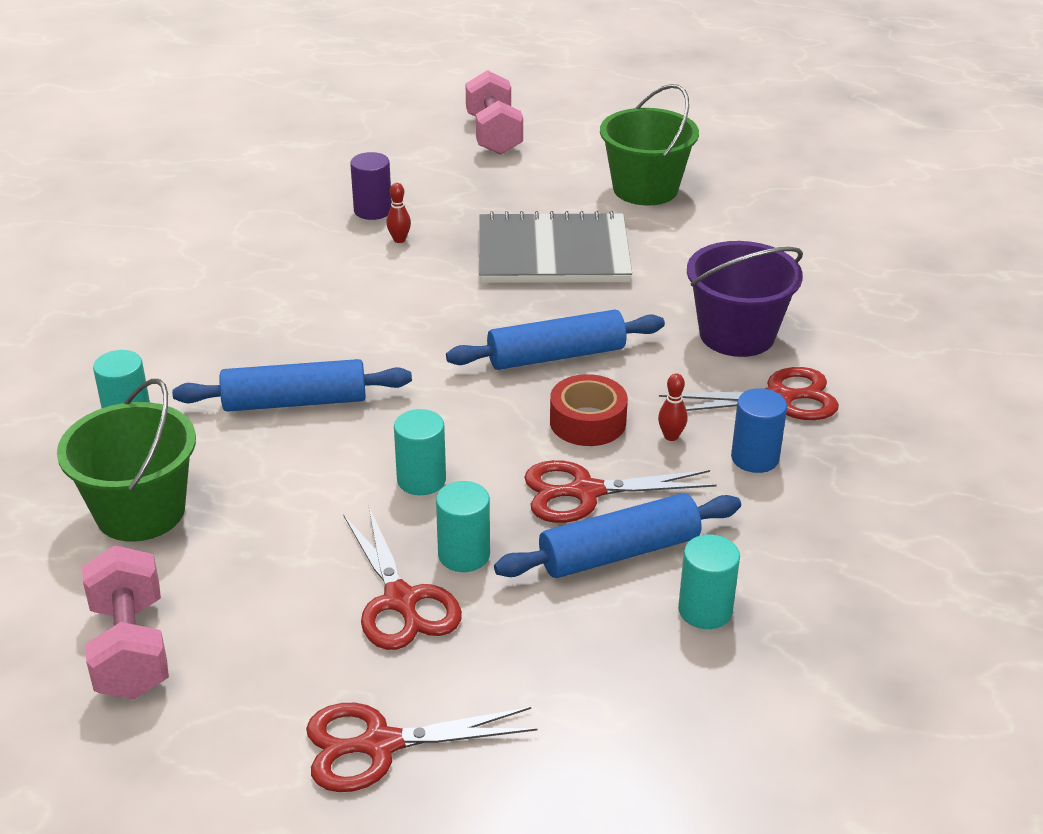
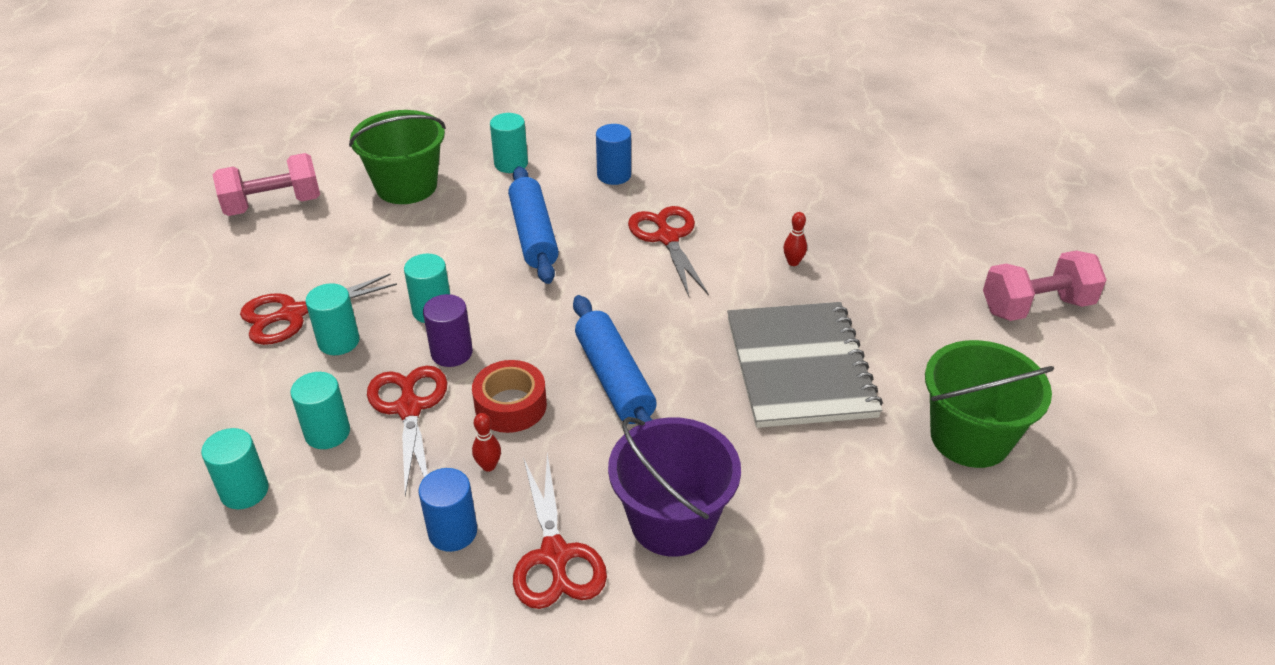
camera: 85 degrees right, 5 degrees up
(193, 338) = (614, 175): none -> blue cylinder
(373, 210) = (840, 241): purple cylinder -> purple cylinder (451, 353)
(380, 745) = (156, 319): red scissors -> red scissors (667, 238)
(619, 552) = (327, 433): blue rolling pin -> turquoise cylinder

